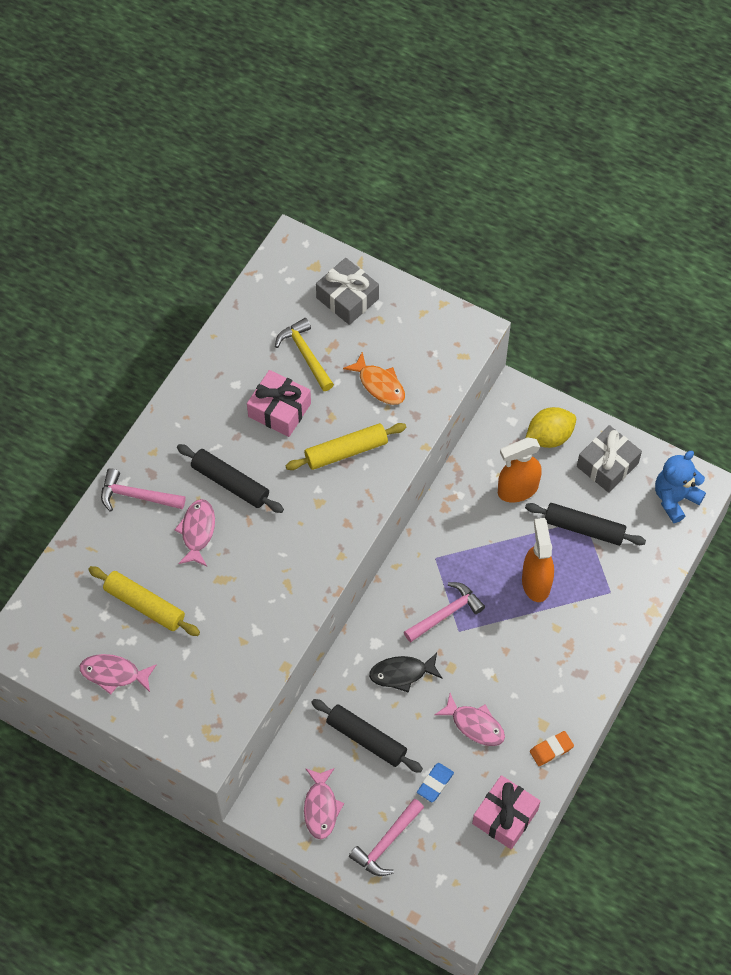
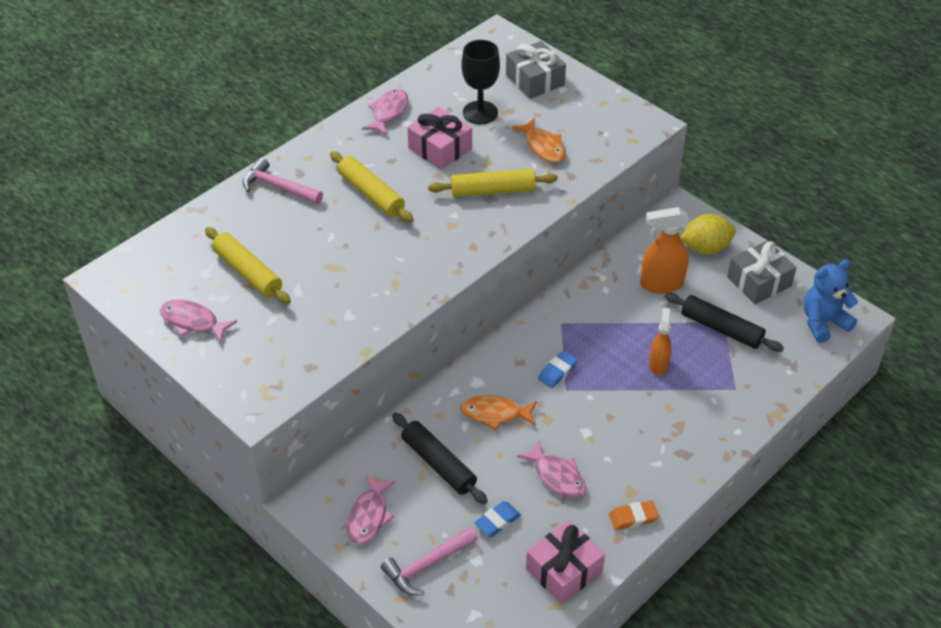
camera: 15 degrees right, 15 degrees down
(197, 531) = (324, 225): pink fish -> pink fish (388, 112)
(230, 483) = (371, 194): black rolling pin -> yellow rolling pin
(305, 354) = (480, 113): yellow hammer -> black goblet
(401, 673) = (495, 414): black fish -> orange fish
(446, 613) = (557, 371): pink hammer -> blue eraser
(536, 582) = (658, 364): orange spray bottle -> orange spray bottle, size x0.64

